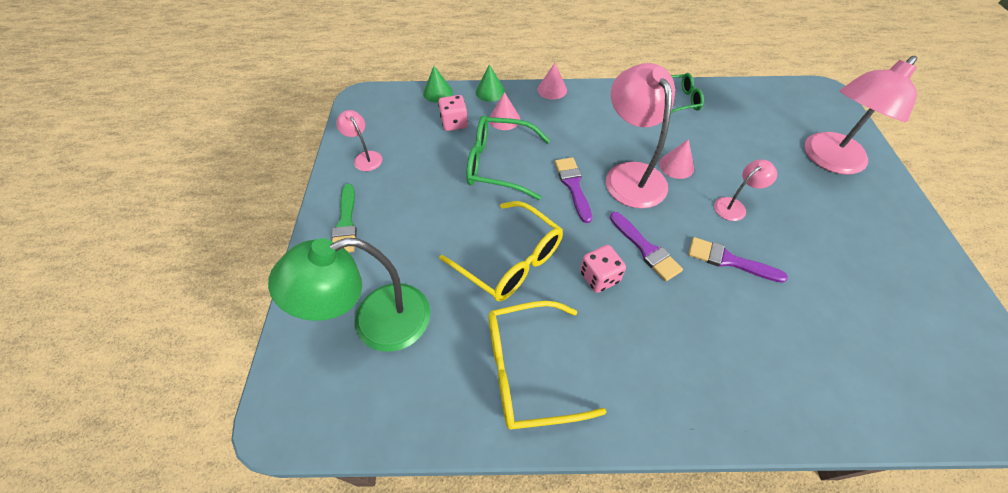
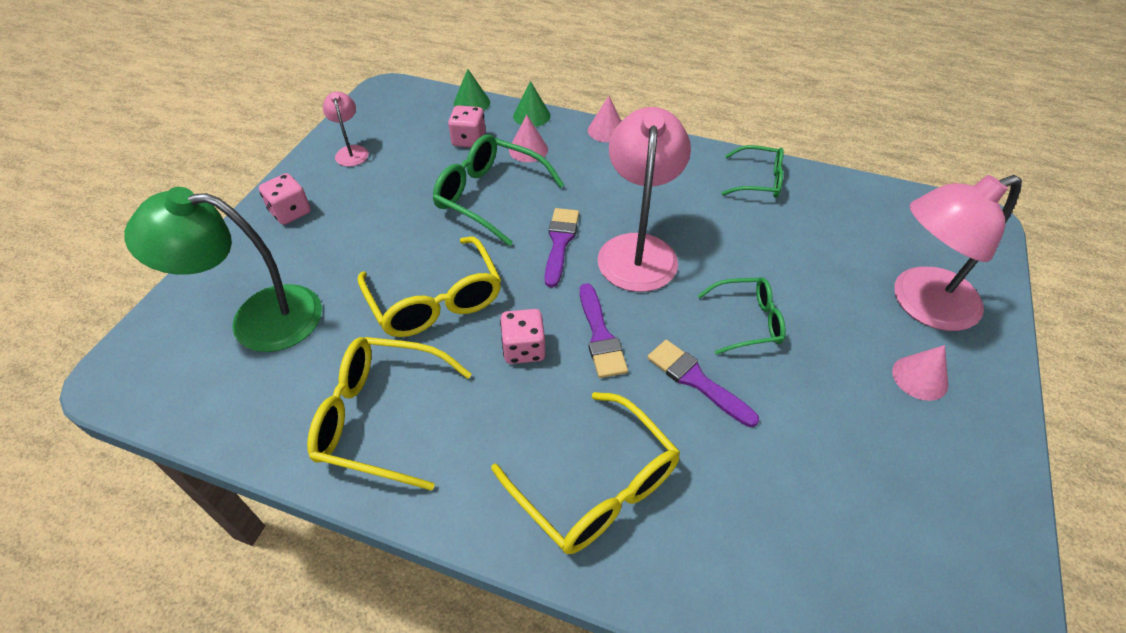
camera: 20 degrees right, 5 degrees down
(346, 223) = (290, 212): green brush -> pink dice
(676, 166) = (704, 255): pink cone -> pink cone (920, 377)
(714, 364) = (596, 487): none -> yellow glasses
(734, 206) = (748, 321): pink lamp -> green glasses

